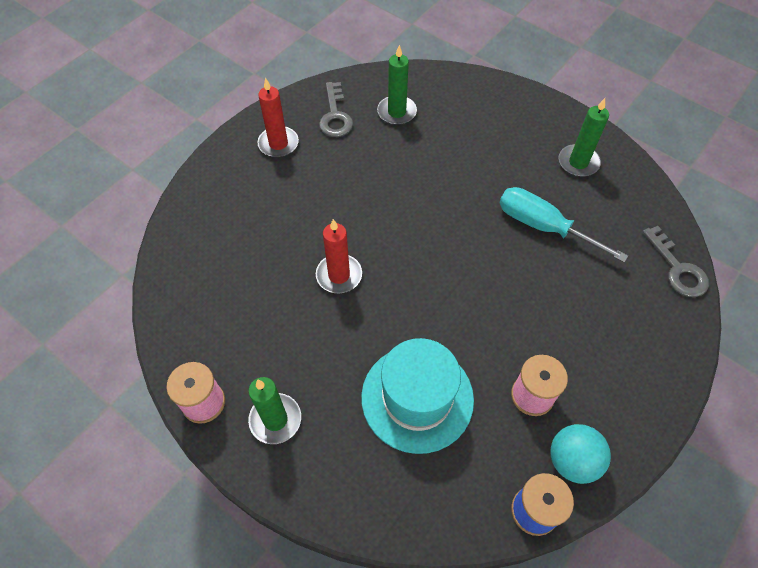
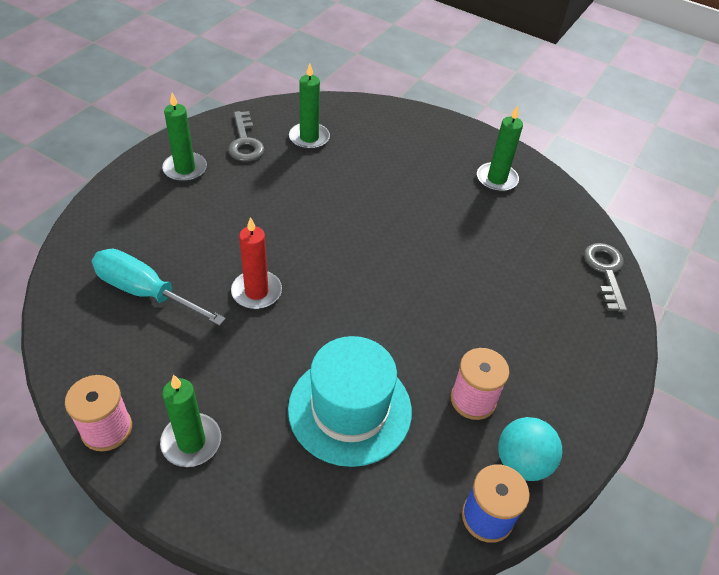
camera: 10 degrees left, 10 degrees down
(278, 144) = (185, 169): red candle -> green candle
(543, 226) = (468, 238): turquoise screwdriver -> turquoise screwdriver (145, 292)
(677, 268) = (606, 271): grey key -> grey key turned 150 degrees counterclockwise

